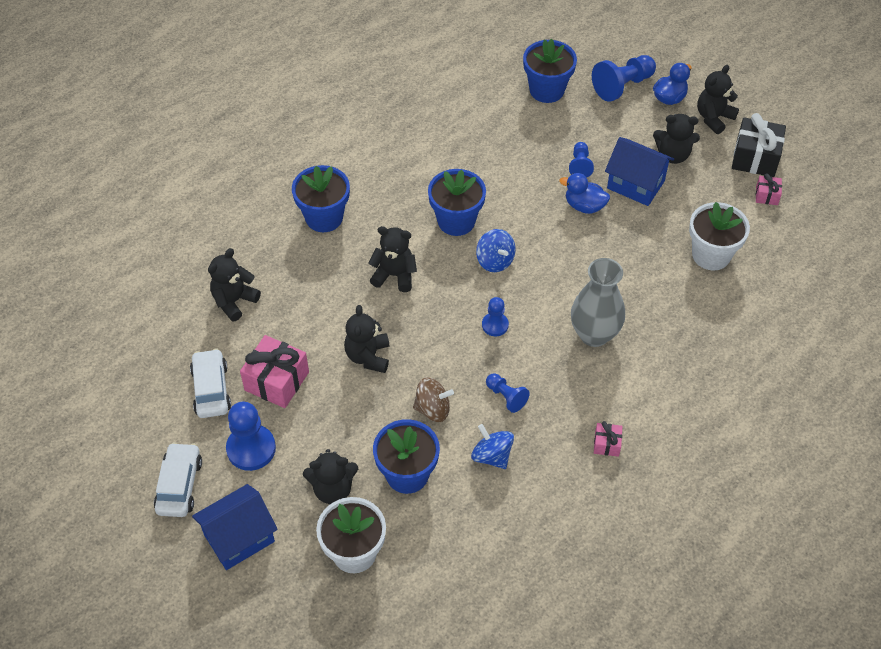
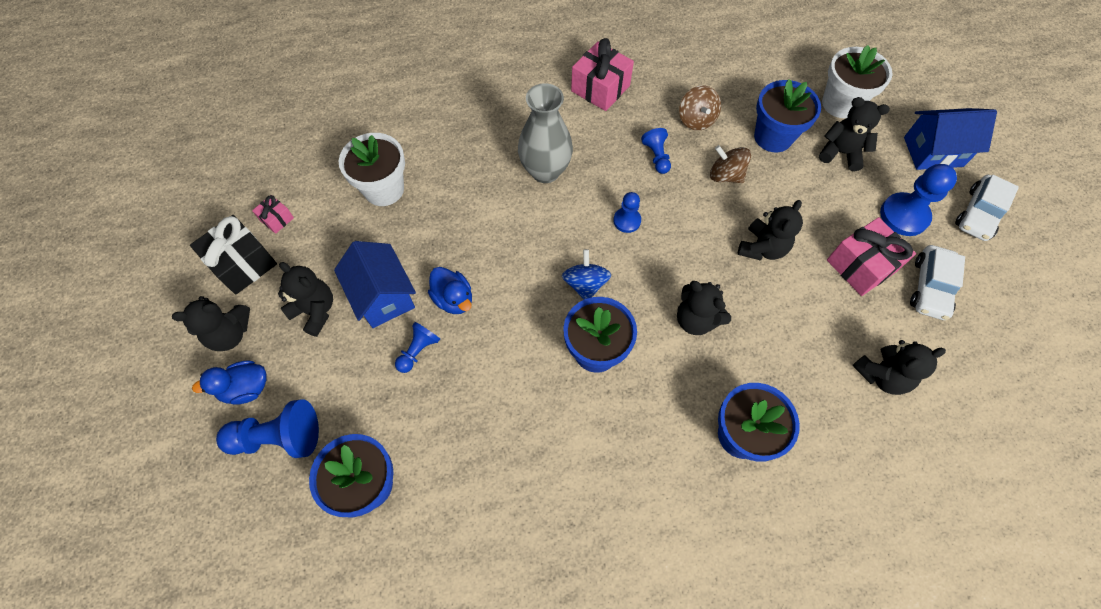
camera: 150 degrees left, 10 degrees up
(492, 456) = (696, 120): blue spinning top -> brown spinning top
(606, 444) = (600, 88): pink gift -> pink gift, size x1.96

